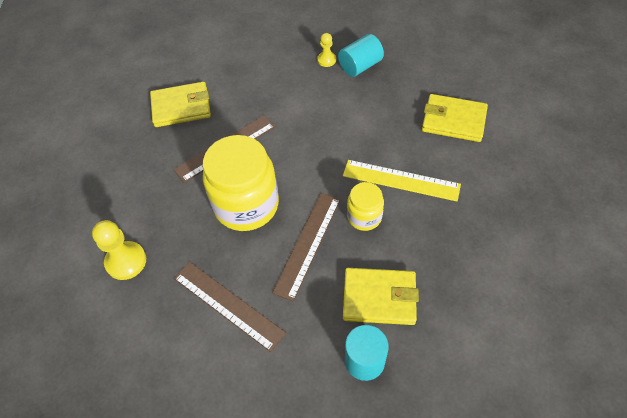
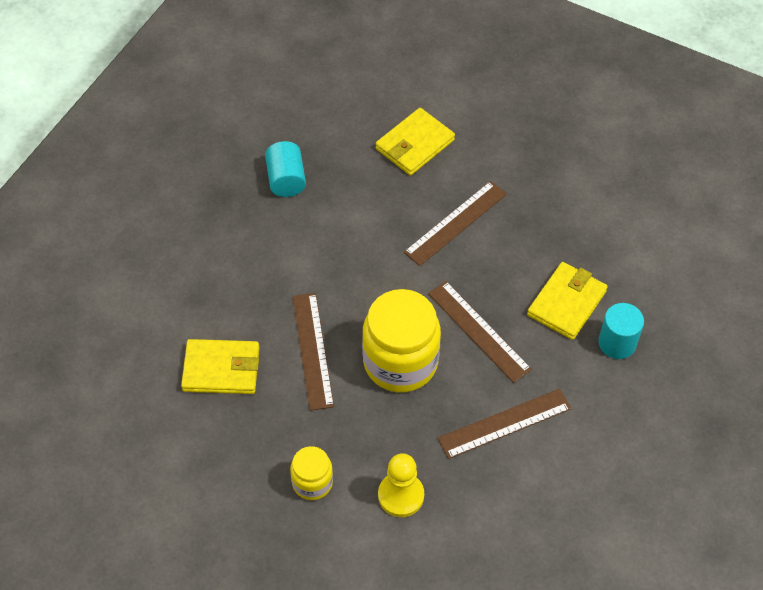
camera: 65 degrees left, 0 degrees up
(181, 107) = (221, 369): yellow wallet -> yellow wallet turned 75 degrees clockwise
(326, 60) = (254, 204): yellow pawn -> none
(364, 217) = (477, 272): yellow jar -> yellow jar (312, 482)
(401, 180) = (456, 223): yellow ruler -> brown ruler

